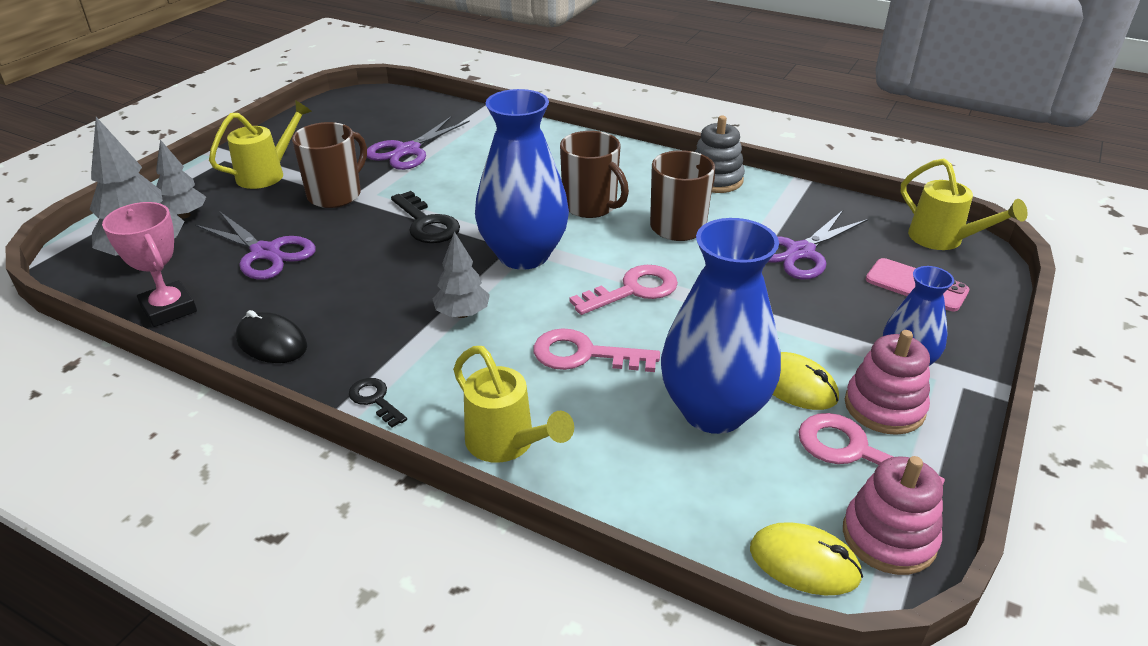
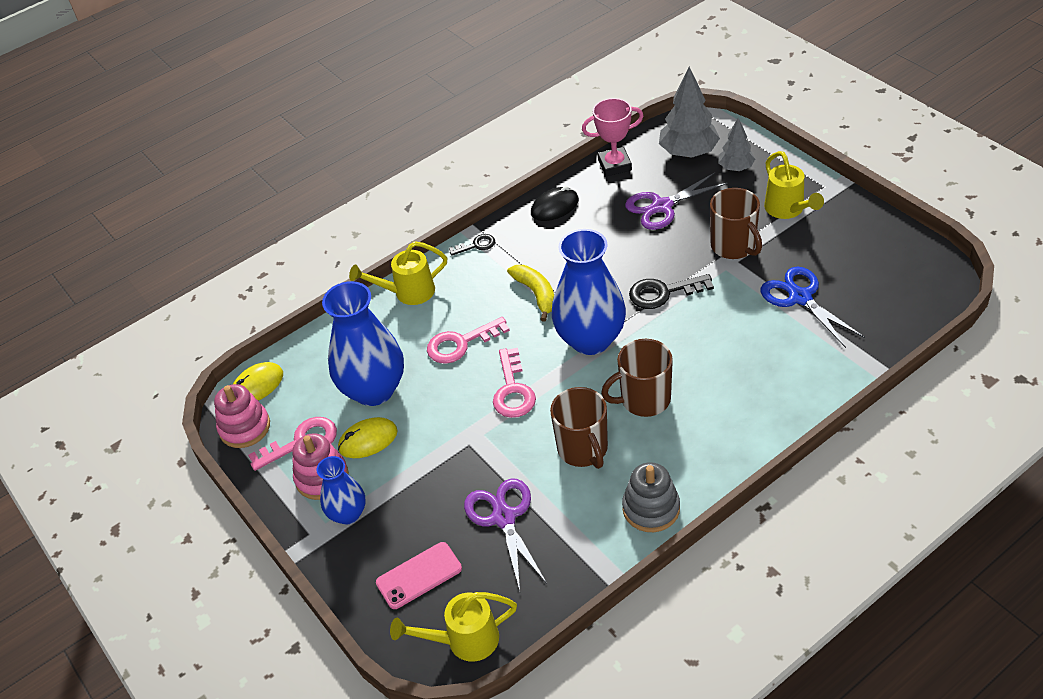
camera: 120 degrees right, 10 degrees up
(407, 151) = (800, 297): purple scissors -> blue scissors
(462, 314) = (536, 294): grey tree -> yellow banana
(583, 354) = (460, 344): pink key -> pink key turned 150 degrees counterclockwise

